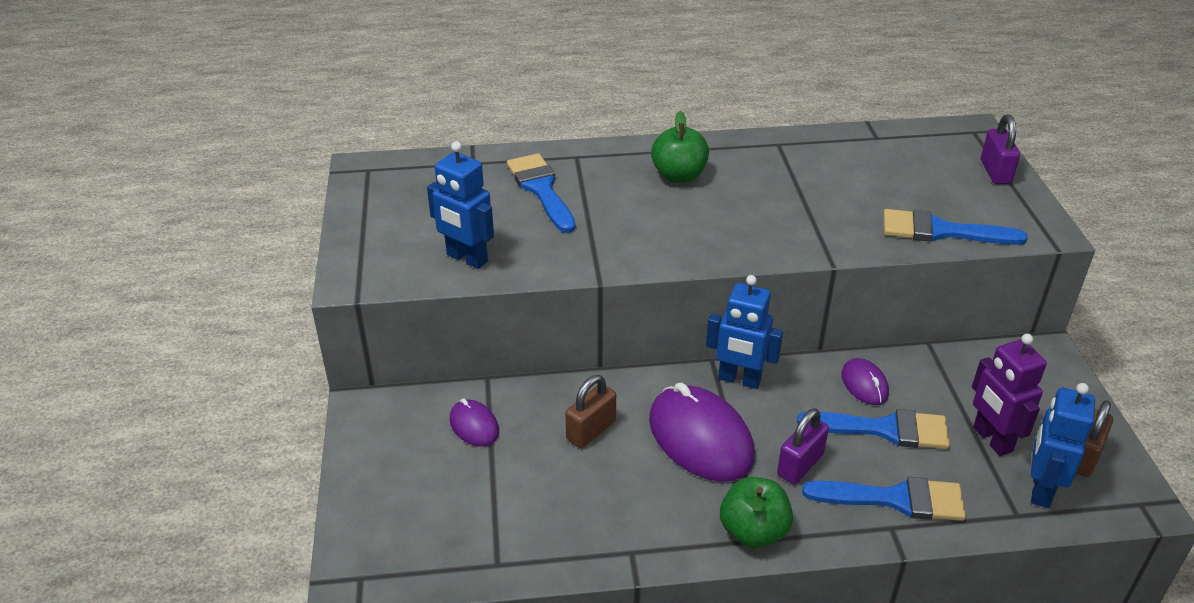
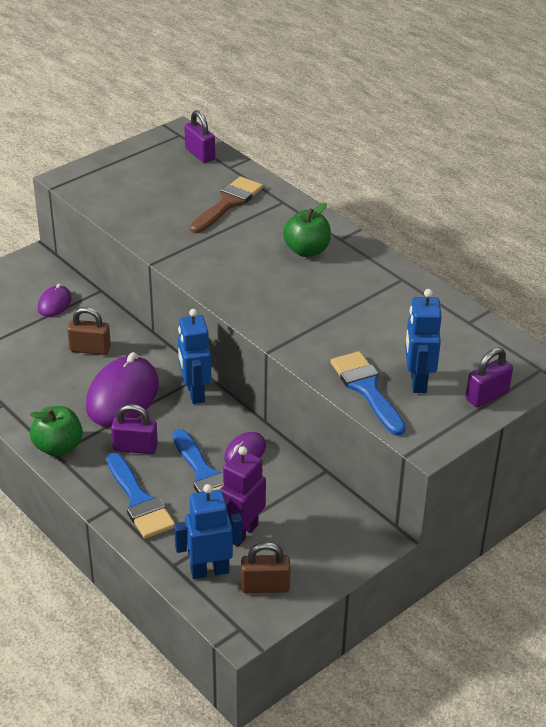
camera: 55 degrees right, 0 degrees up
(424, 171) = (200, 154): none -> purple padlock
(466, 258) = (126, 207): blue robot -> blue robot (417, 381)
(541, 189) = (228, 203): blue brush -> brown brush

